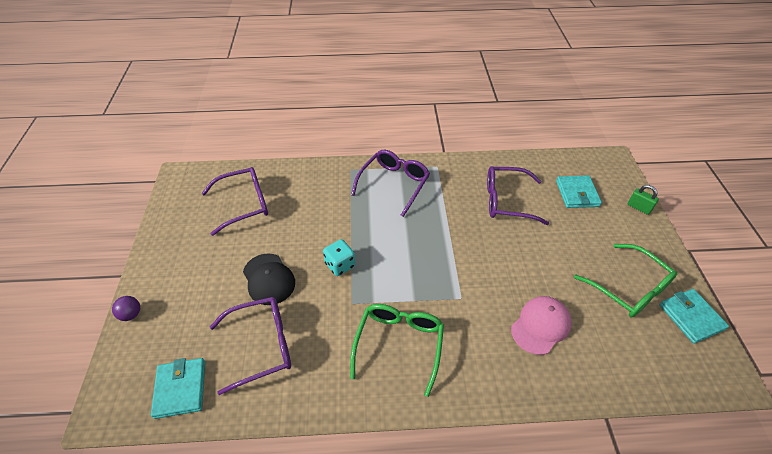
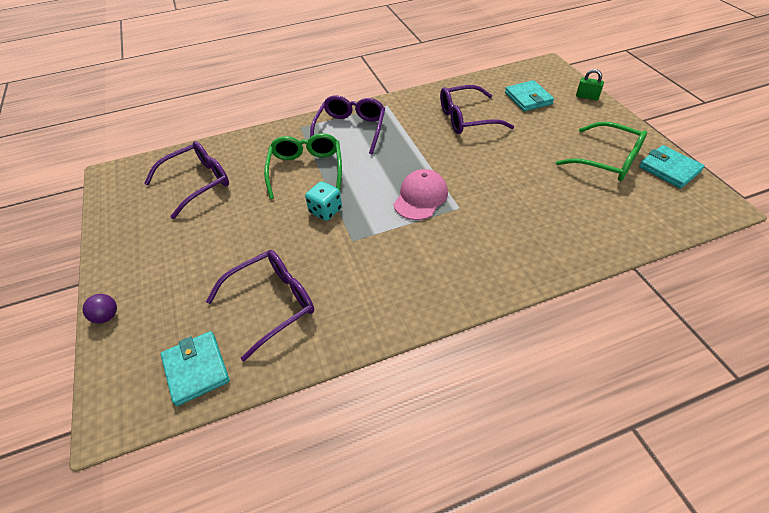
camera: 15 degrees left, 0 degrees up
(269, 279) = (254, 242): black cap -> none
(399, 344) = (416, 262): green glasses -> green glasses (306, 170)
(540, 326) = (543, 210): pink cap -> pink cap (420, 197)

